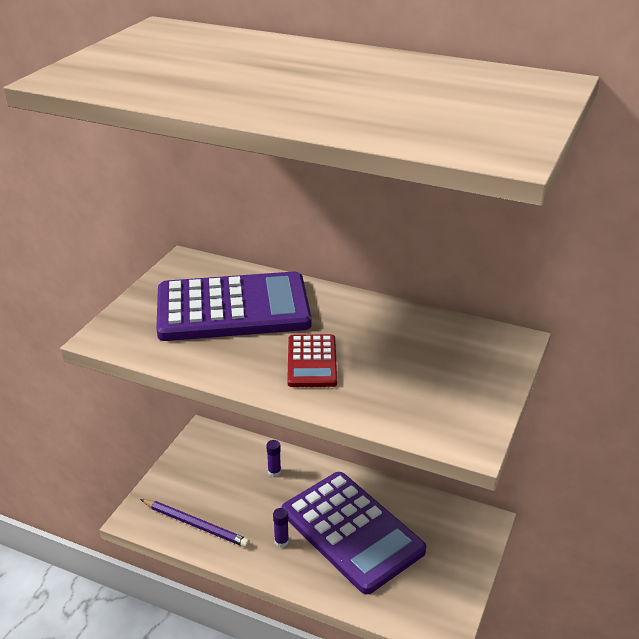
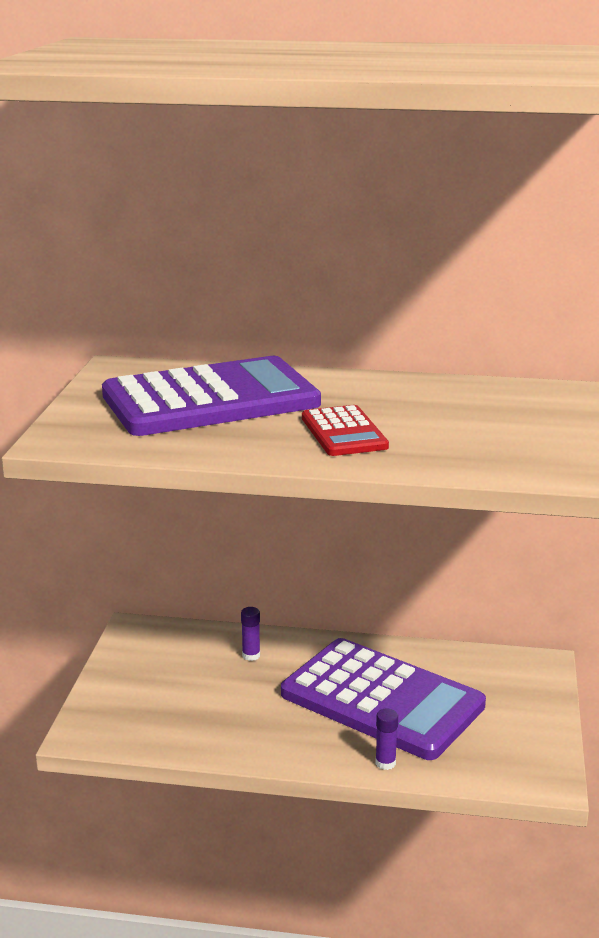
camera: 15 degrees left, 10 degrees down
(196, 525) = (171, 727): purple pencil -> none
(281, 541) = (295, 725): purple glue stick -> purple glue stick (385, 763)

